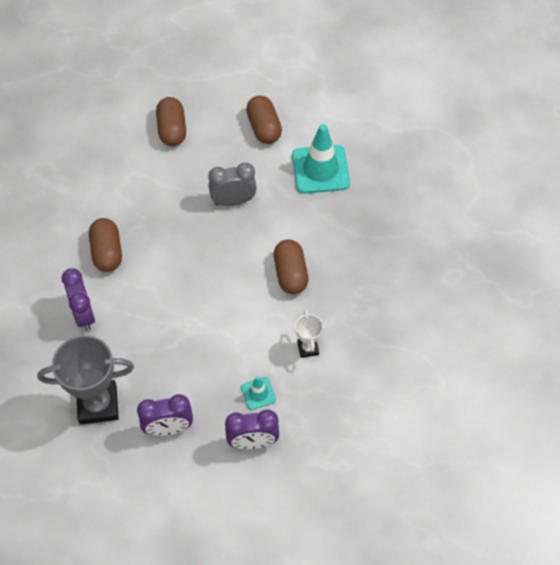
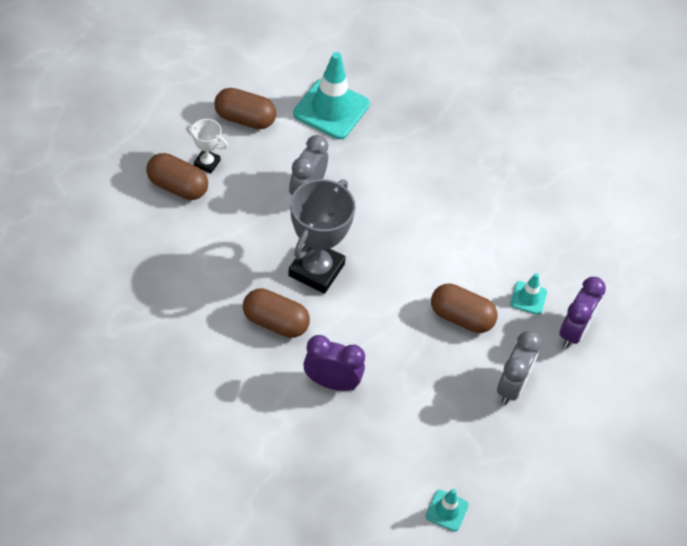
camera: 60 degrees left, 5 degrees down
(31, 447) = (447, 510): none -> turquoise traffic cone
(98, 404) = (443, 428): grey trophy -> grey trophy (316, 270)
(168, 428) = (512, 386): purple clock -> grey clock
(290, 274) = (424, 199): brown capsule -> brown capsule (461, 317)
(308, 348) = (511, 235): white trophy -> white trophy (207, 163)

